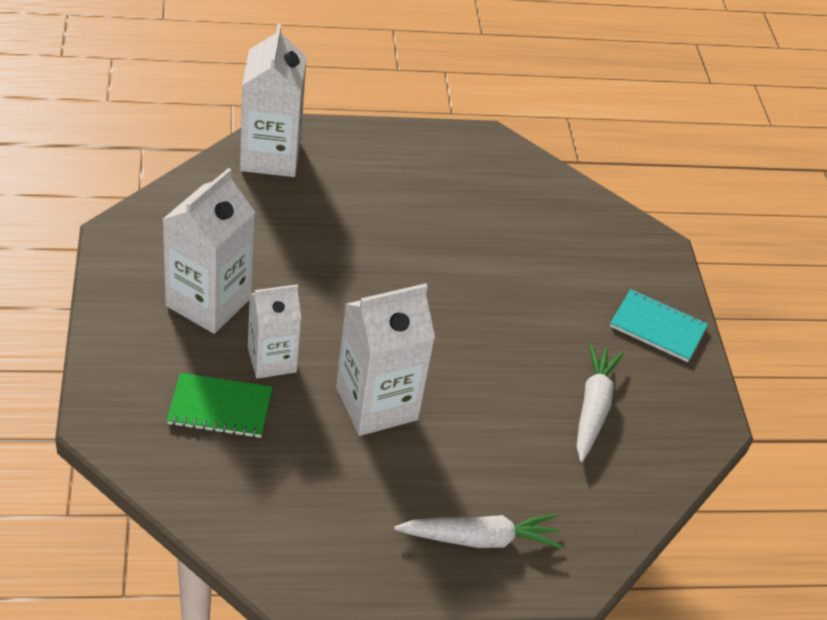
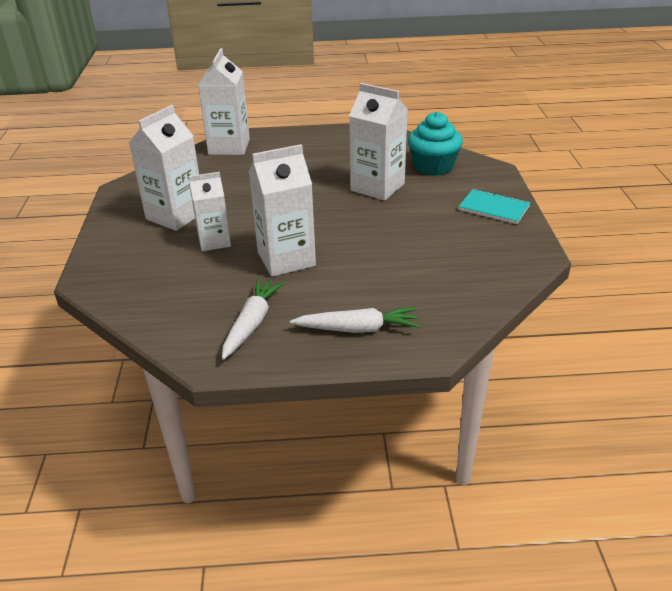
camera: 10 degrees right, 10 degrees down
(220, 407) = (173, 267): green notebook -> none
(496, 269) = (377, 187): none -> white carton
(575, 232) = (433, 167): none -> turquoise cupcake
(593, 407) = (446, 252): white carrot -> white carrot (252, 324)

